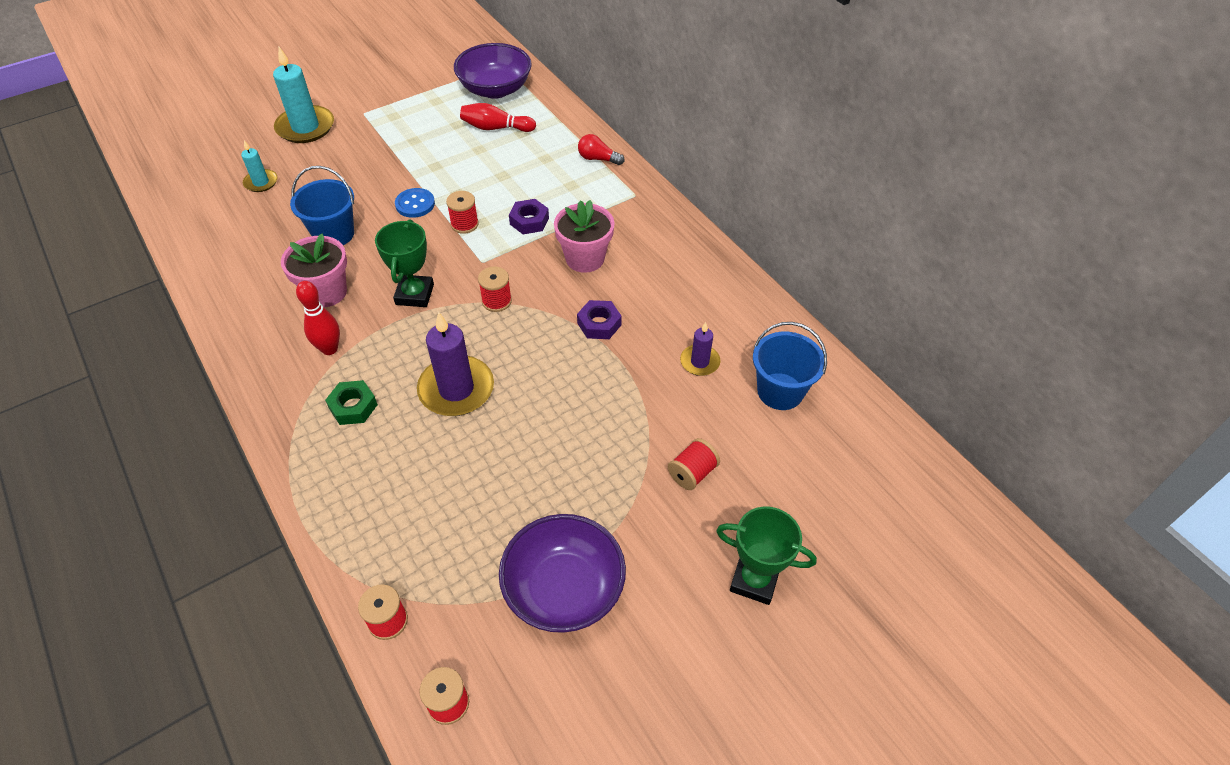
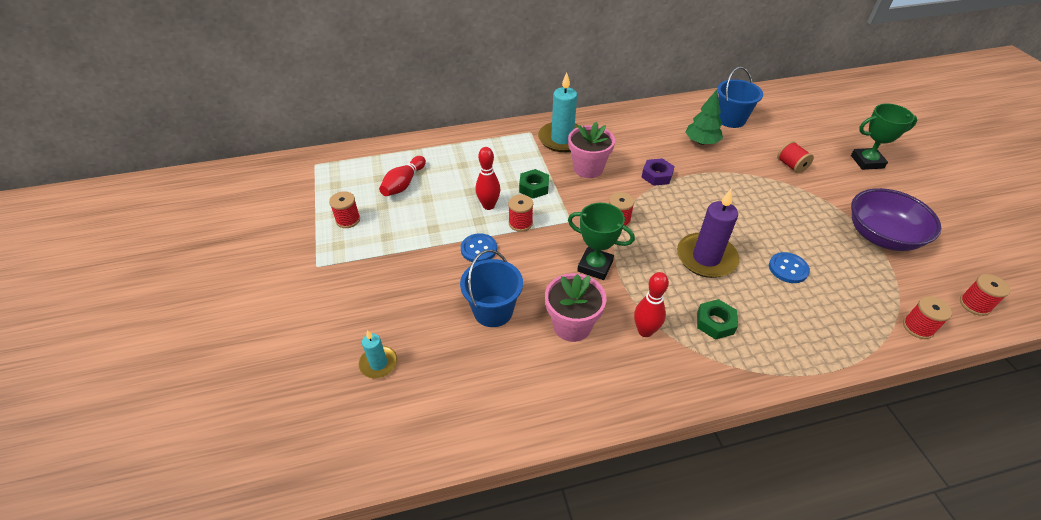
camera: 70 degrees left, 5 degrees down
(305, 127) = (306, 315): turquoise candle -> turquoise candle (562, 139)
(429, 111) = (348, 220): none -> red spool
(461, 474) = (788, 269): none -> blue button
(484, 194) = (488, 206): none -> red bowling pin
(495, 89) = (348, 175): purple bowl -> none
(529, 221) = (534, 187): purple nut -> green nut
(598, 159) = (479, 140): red light bulb -> none
(699, 362) = (701, 142): purple candle -> green tree
(754, 580) = (867, 162): green trophy -> green trophy turned 45 degrees clockwise

